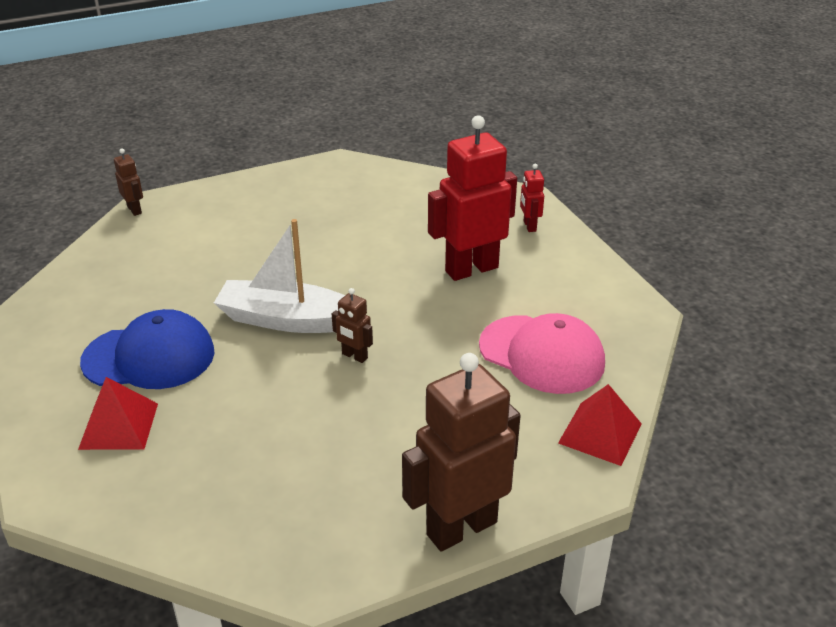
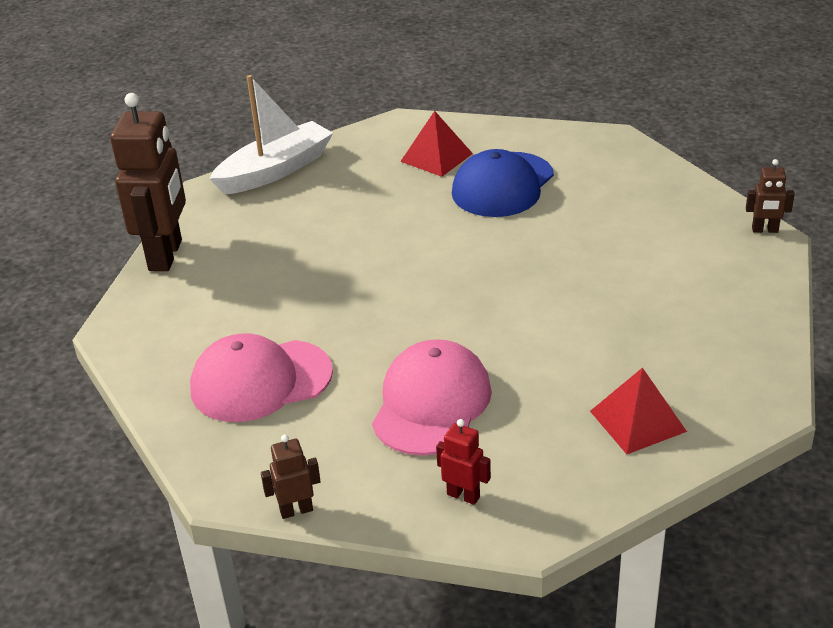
camera: 130 degrees right, 0 degrees up
(288, 320) = (476, 261): white boat -> white boat (275, 170)
(354, 356) = (387, 277): brown robot -> brown robot (296, 510)
(471, 269) = (431, 403): red robot -> pink cap
(600, 433) = (143, 361): red pyramid -> red pyramid (637, 421)

